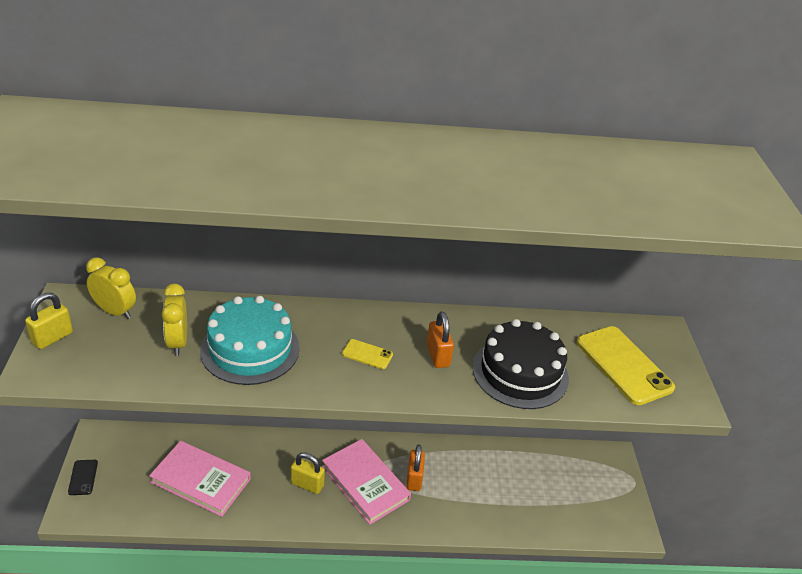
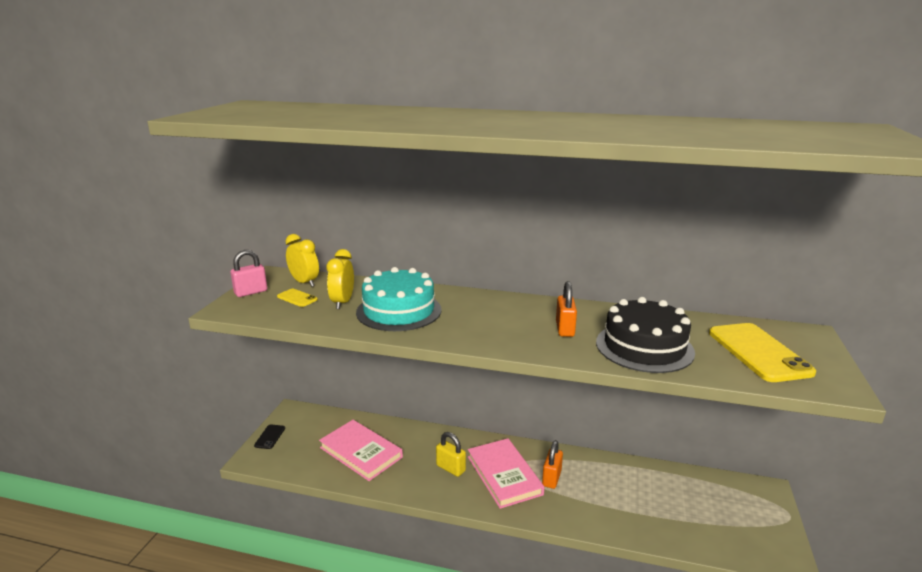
camera: 20 degrees right, 15 degrees down
(52, 338) = (251, 292): yellow padlock -> pink padlock
(367, 354) = (499, 322): yellow phone -> yellow phone (297, 298)

